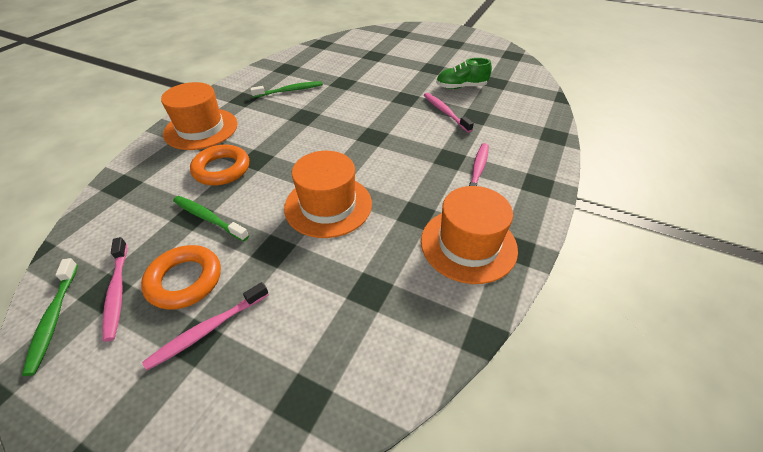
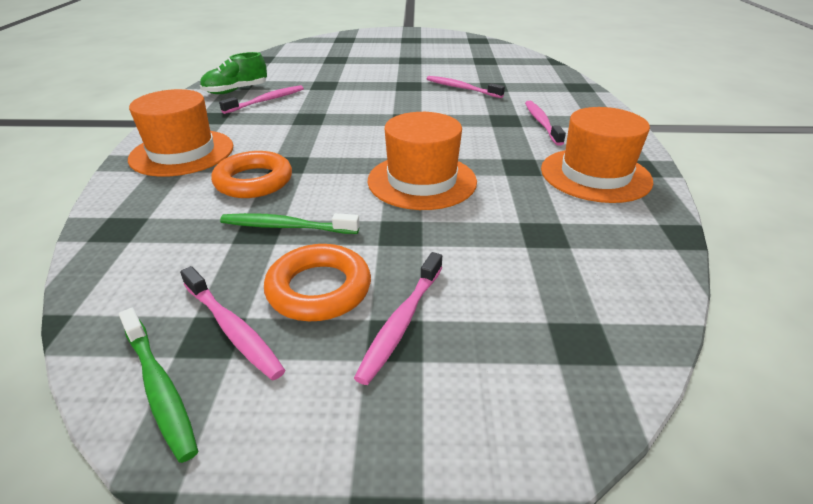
camera: 25 degrees left, 10 degrees down
(290, 90) = (266, 101): green toothbrush -> pink toothbrush
(461, 87) = (456, 68): green shoe -> green shoe (236, 91)

